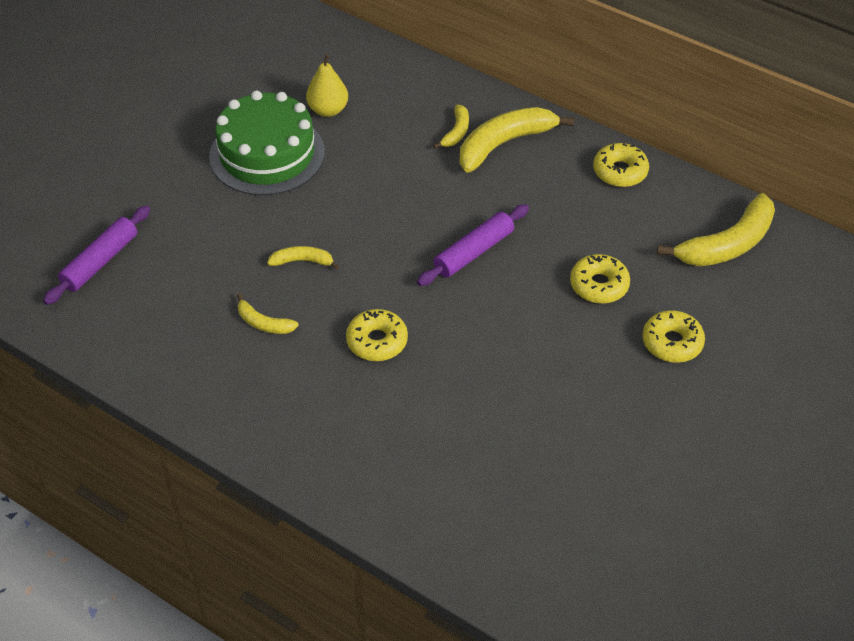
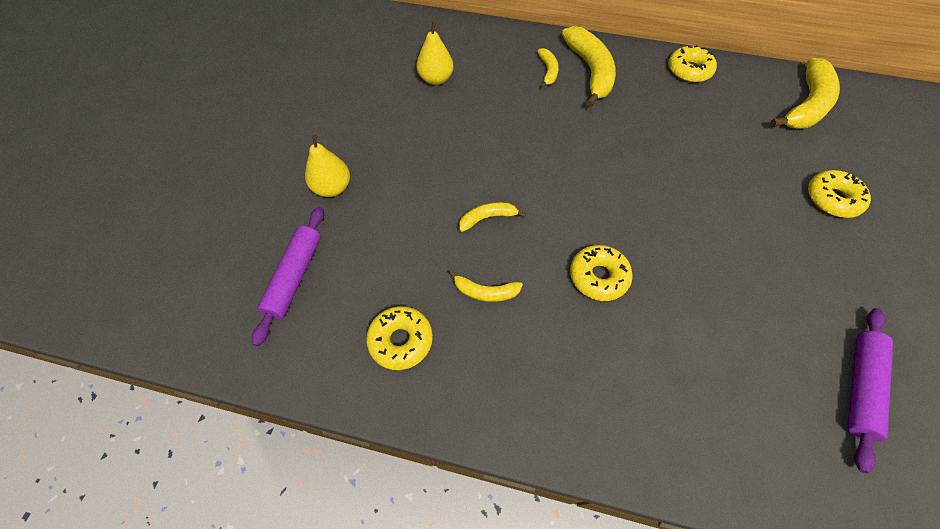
camera: 20 degrees left, 10 degrees up
(169, 193) = (332, 188): none -> yellow pear
(267, 154) = (404, 129): green cake -> none
(473, 252) = (625, 166): purple rolling pin -> purple rolling pin (859, 387)
(504, 144) = (590, 71): yellow banana -> yellow banana turned 135 degrees clockwise
(599, 285) = (741, 166): yellow donut -> yellow donut (401, 341)

